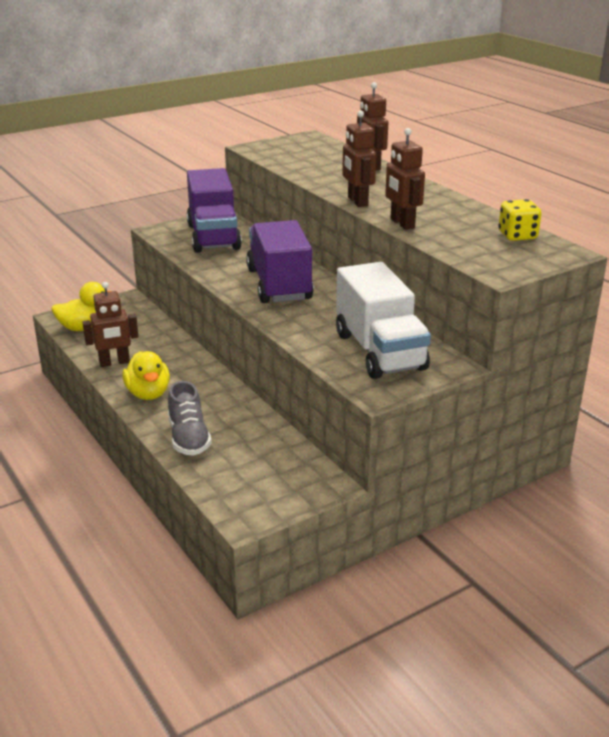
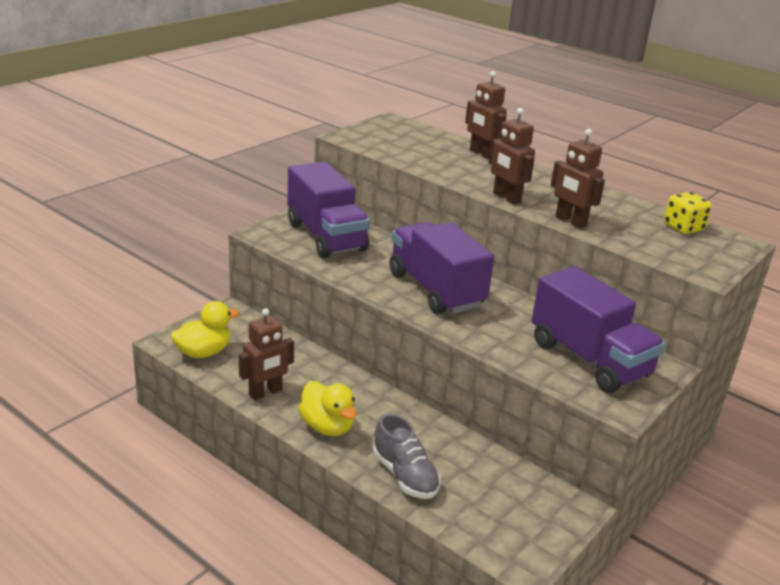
camera: 20 degrees left, 0 degrees up
(380, 351) = (589, 359): white truck -> purple truck

